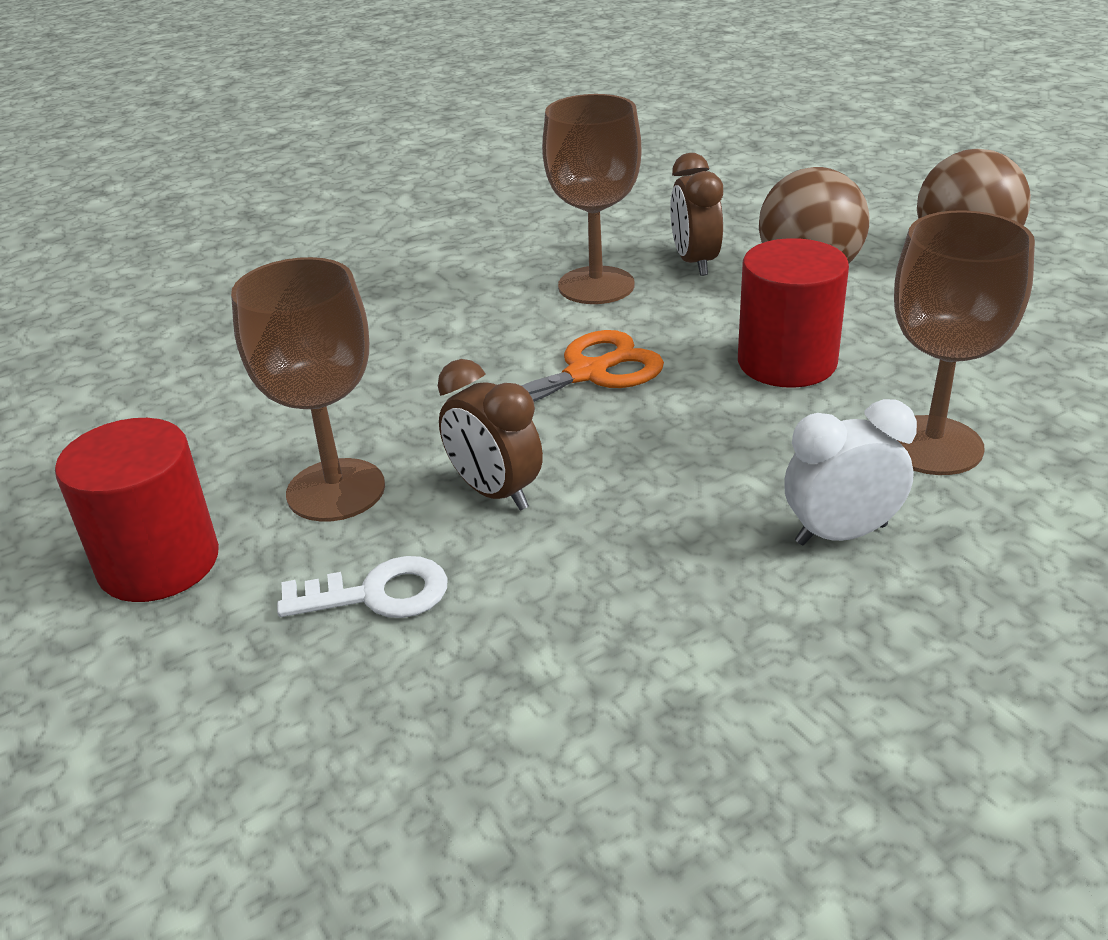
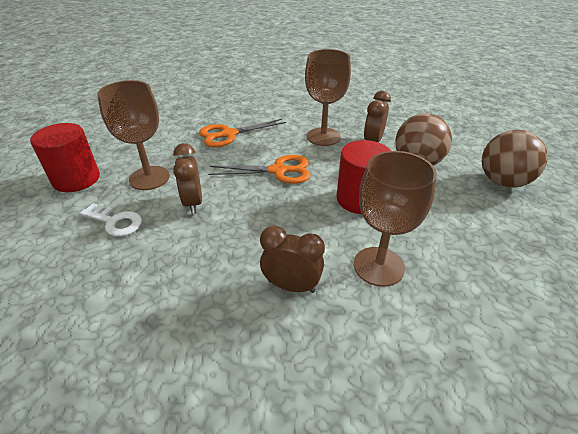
camera: 30 degrees right, 5 degrees up
(398, 348) = (228, 134): none -> orange scissors
(841, 534) = (291, 286): white clock -> brown clock

